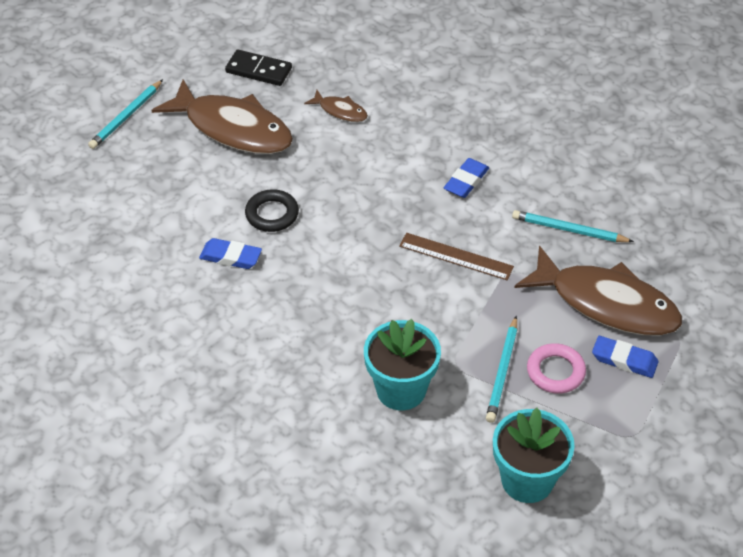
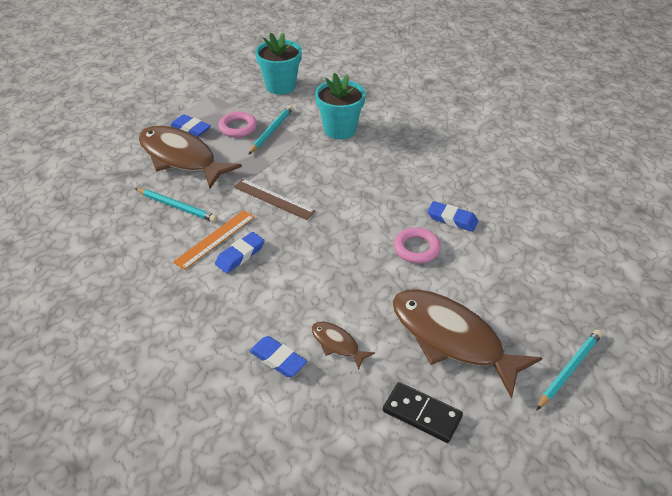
camera: 170 degrees left, 5 degrees down
(272, 214) = (416, 248): black ring -> pink ring
(391, 93) = (278, 359): none -> blue eraser
(502, 196) = (215, 239): none -> orange ruler

